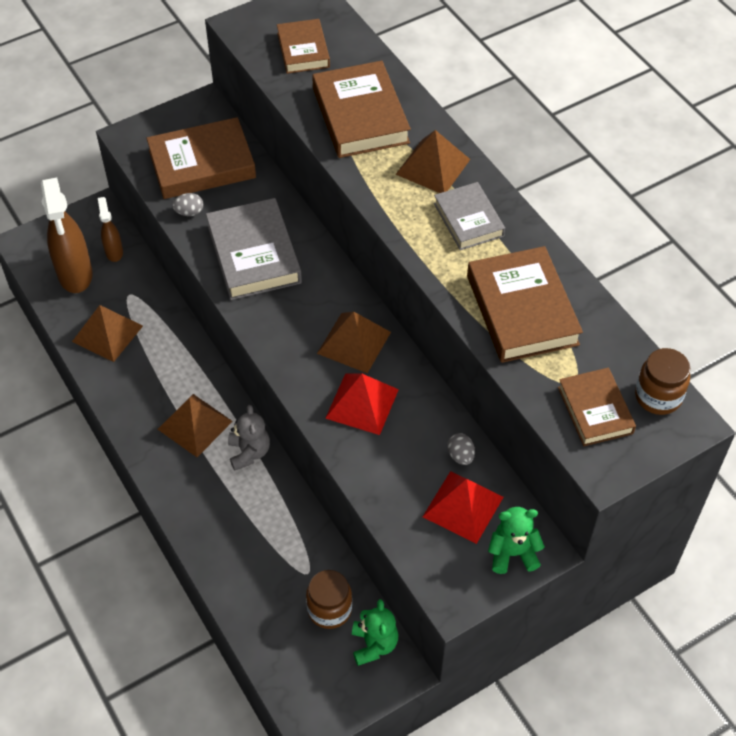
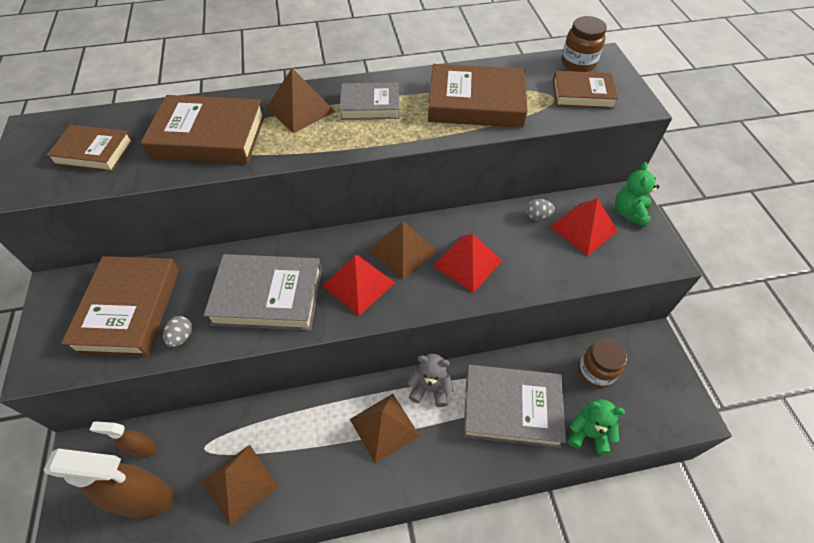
camera: 70 degrees left, 0 degrees up
(254, 533) = (511, 408): none -> grey book
(296, 319) = (358, 284): none -> red pyramid
(374, 644) = (631, 350): green teddy bear -> green teddy bear (588, 433)

